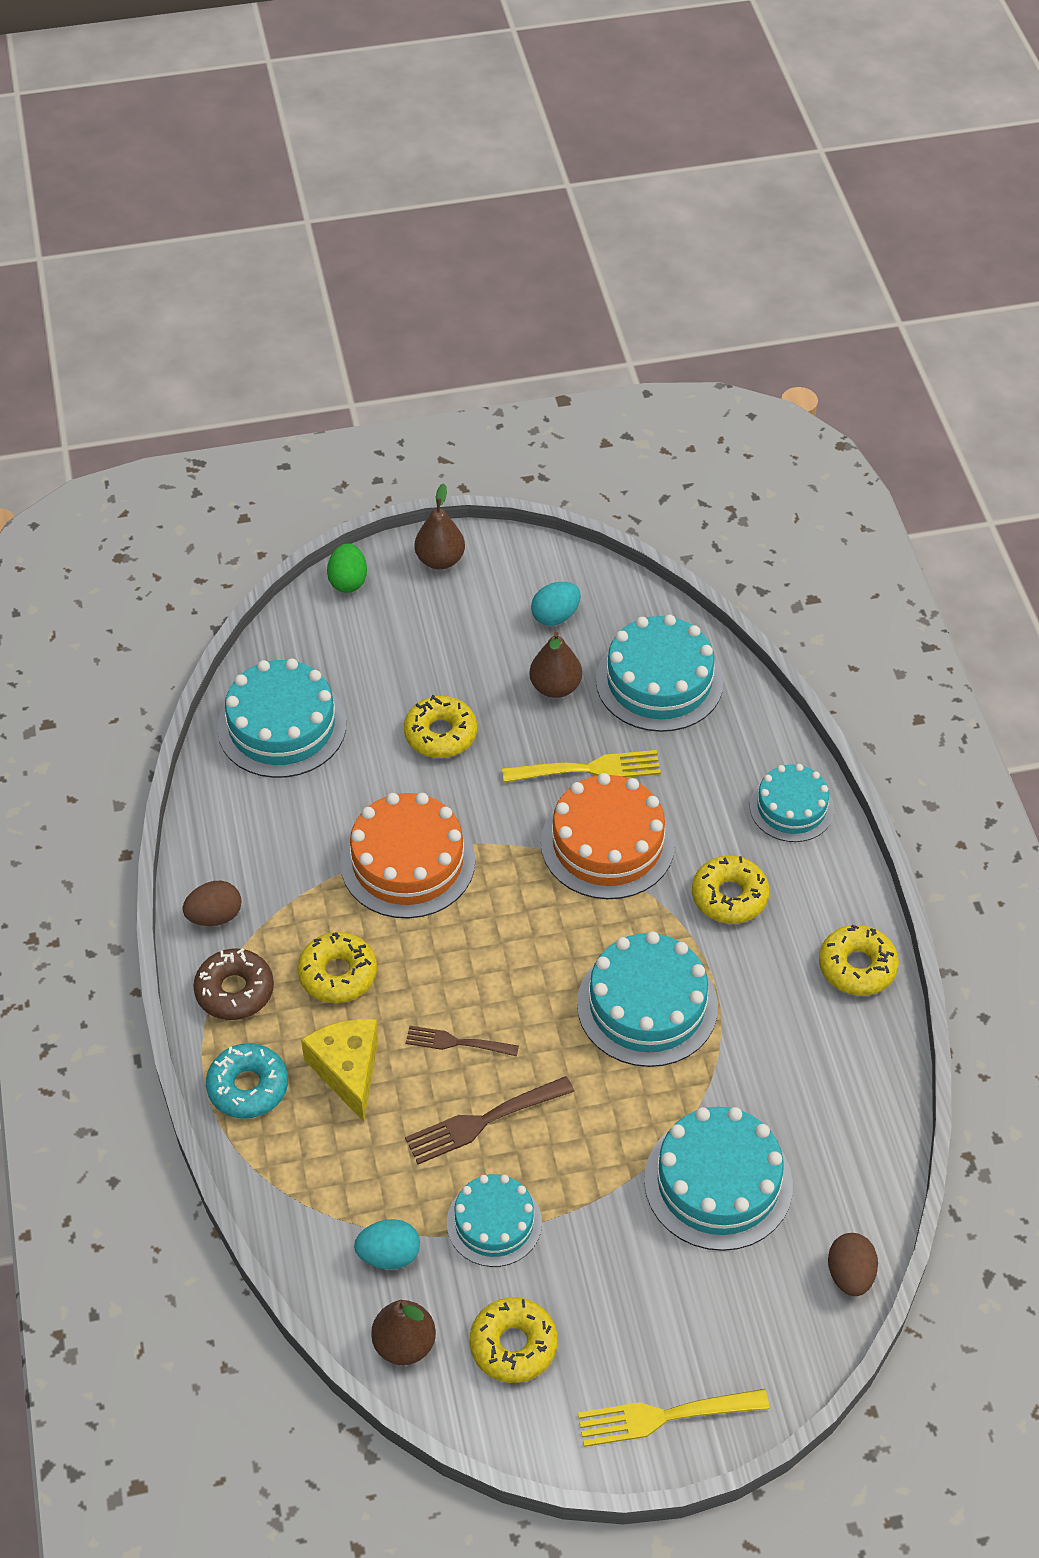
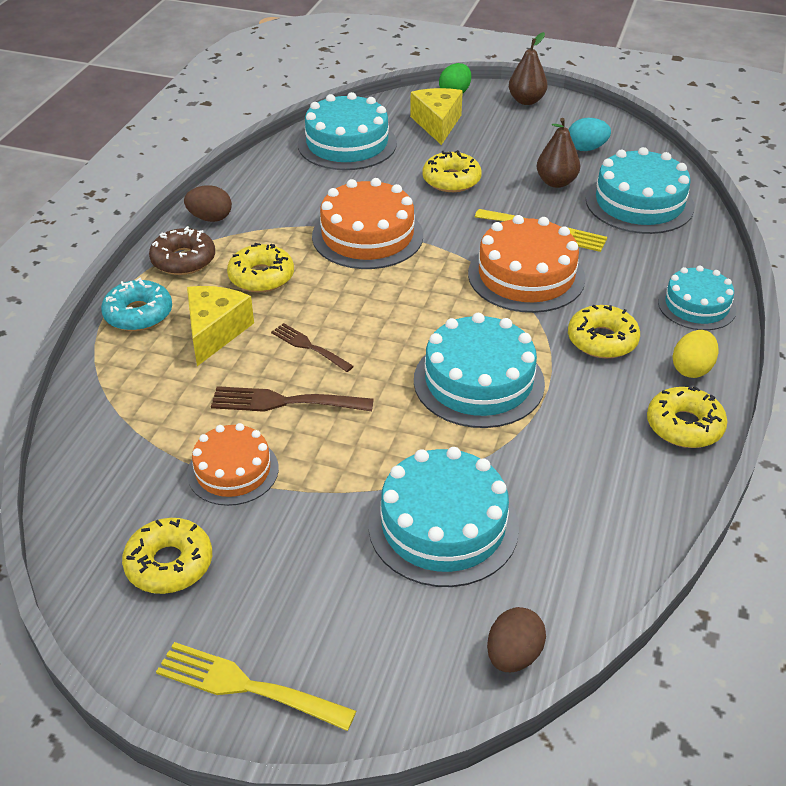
camera: 30 degrees right, 10 degrees down
(363, 646) = (437, 124): none -> yellow cheese
(389, 1255) = (134, 456): turquoise egg -> none
(404, 1344) = (87, 521): brown pear -> none
(494, 1222) = (233, 471): turquoise cake -> orange cake
(828, 893) = (692, 369): none -> yellow egg

